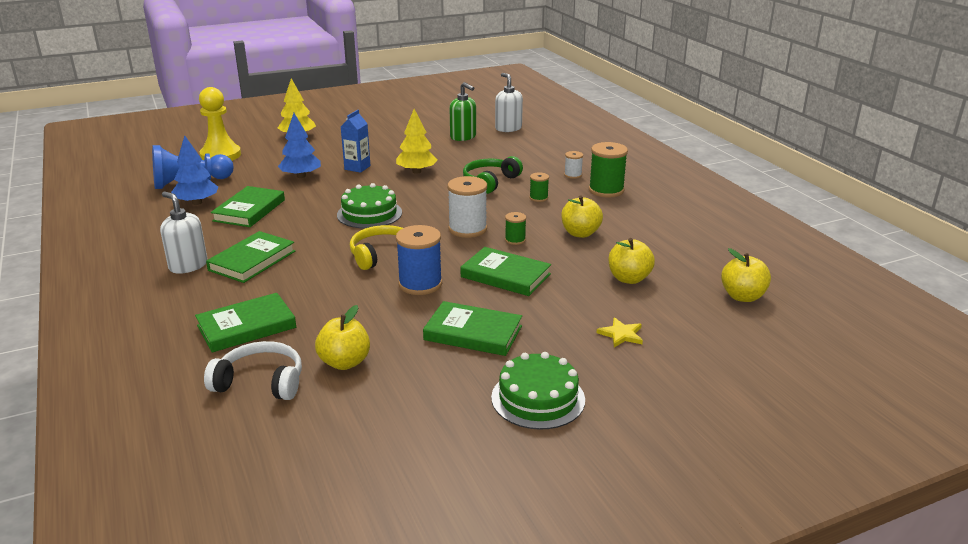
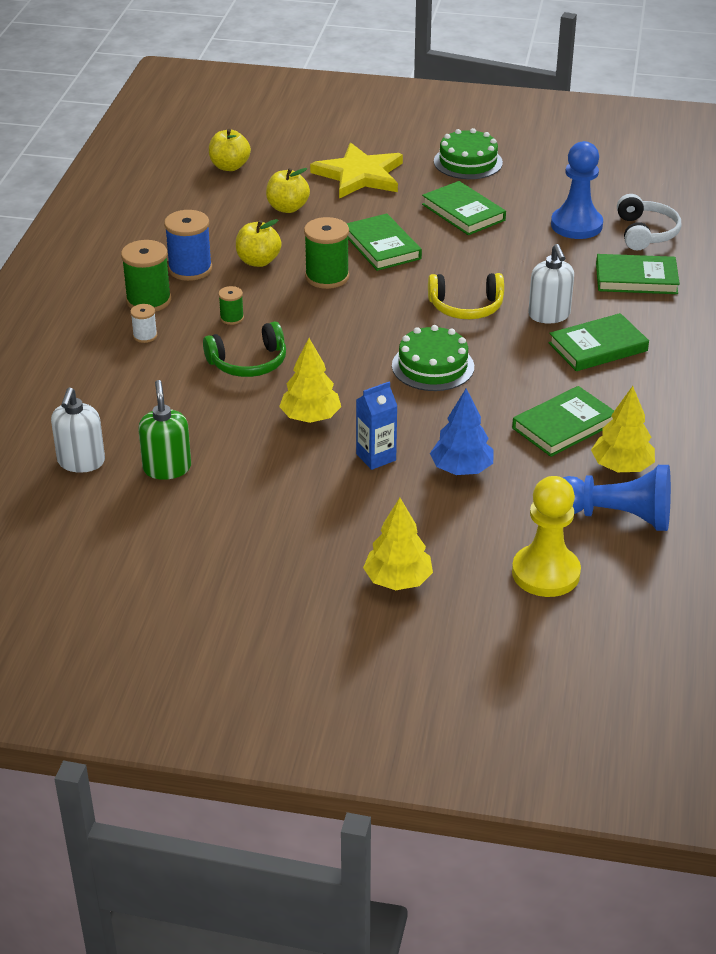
camera: 145 degrees left, 10 degrees up
(188, 265) = (665, 365): white soap dispenser -> white soap dispenser (549, 315)
(197, 202) = (621, 467): blue tree -> yellow tree
(261, 382) = (646, 233): white headphones -> white headphones turned 135 degrees counterclockwise
(345, 362) = (576, 225): yellow apple -> blue pawn
(420, 284) = (462, 265): blue spool -> blue spool (190, 269)
(467, 229) = (355, 306): white spool -> none
(515, 240) = (327, 277): green spool -> green spool, size x1.91
(621, 334) = (360, 175): yellow star -> yellow star, size x2.42

